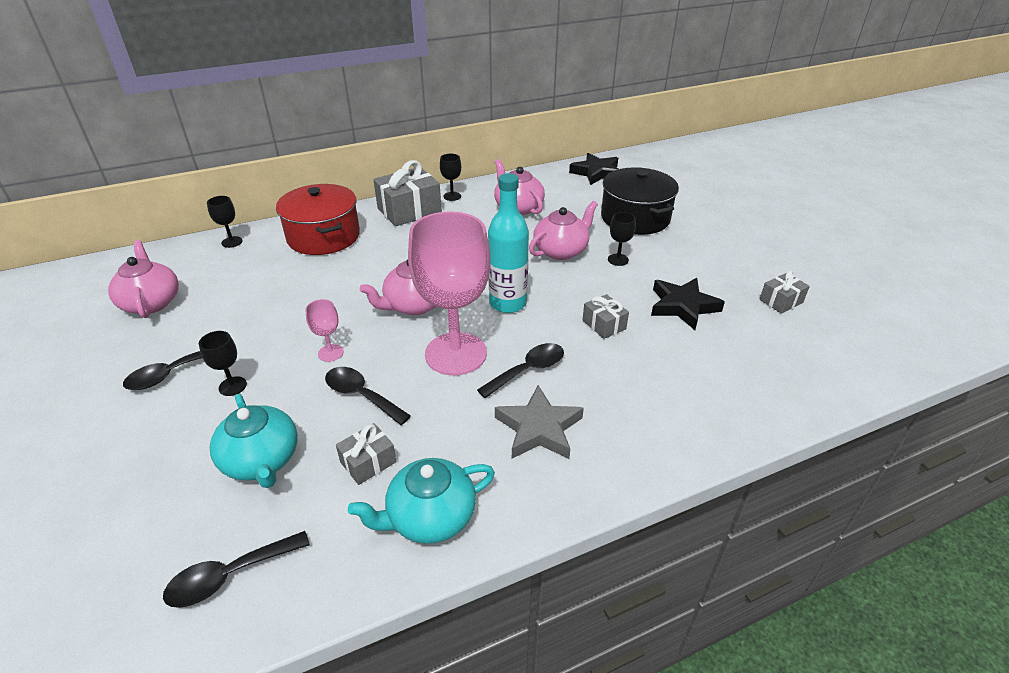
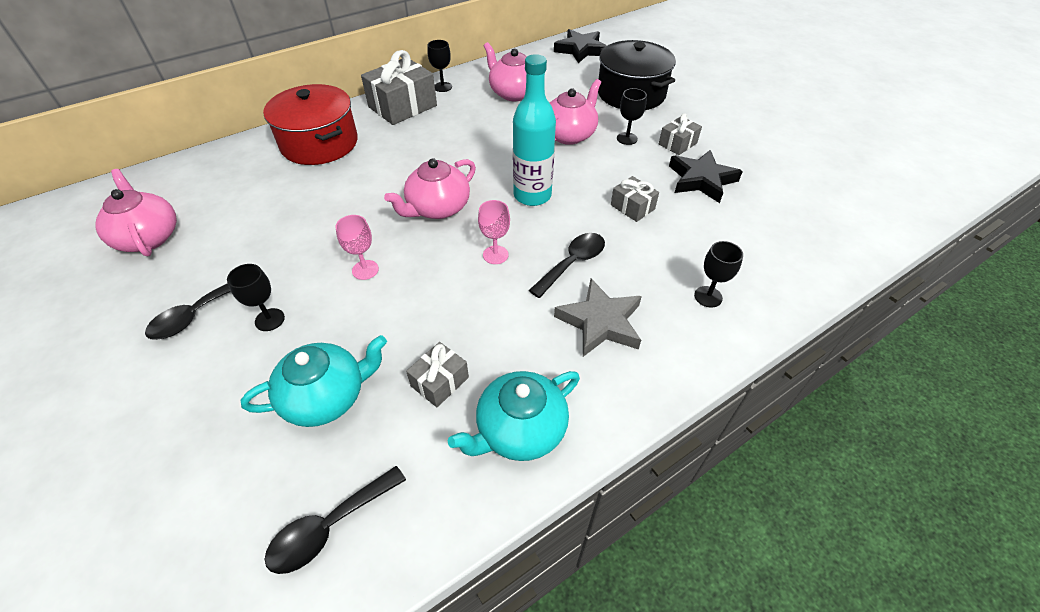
camera: 10 degrees left, 10 degrees up
(232, 242) = (219, 159): black goblet -> black goblet (708, 296)
(262, 460) = (326, 396): turquoise teapot -> turquoise teapot turned 75 degrees counterclockwise
(361, 395) = (411, 311): black spoon -> none
(456, 354) = (495, 255): pink goblet -> pink goblet, size x0.41
(781, 301) = (789, 165): grey gift -> grey gift (677, 144)

